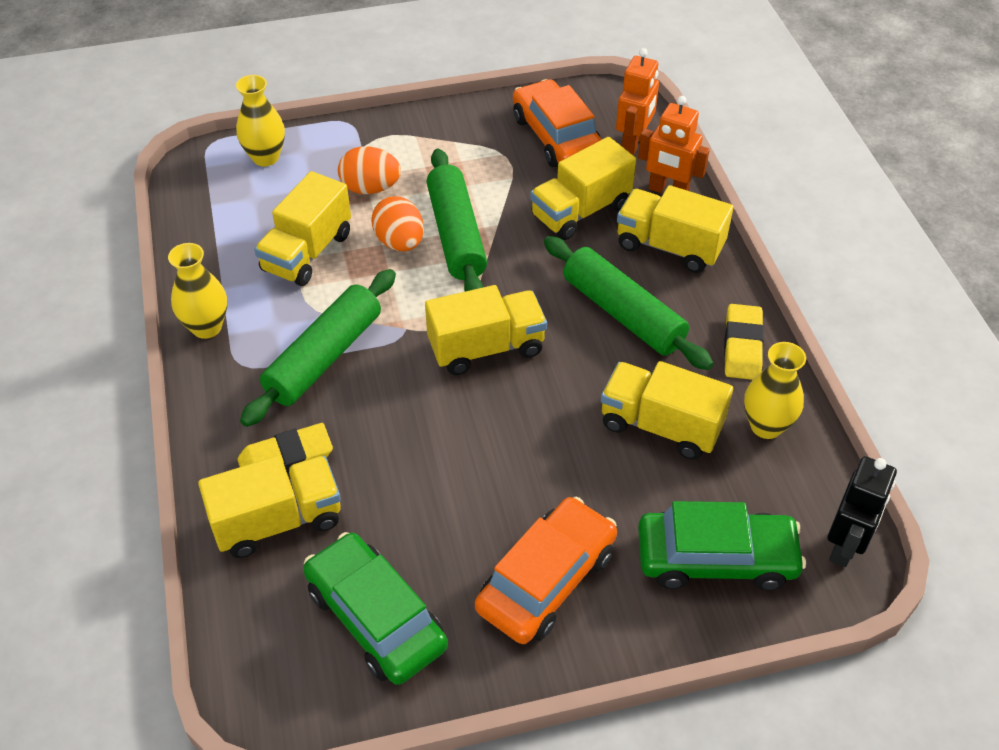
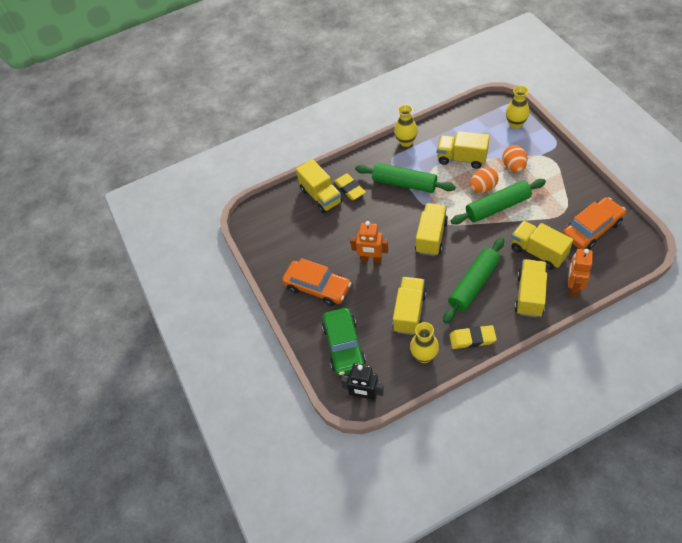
camera: 85 degrees right, 5 degrees up
(376, 617) = (288, 238): green car -> none
(486, 347) = (431, 237): yellow truck -> yellow truck turned 135 degrees counterclockwise
(633, 143) = (605, 264): orange robot -> orange robot (371, 259)

